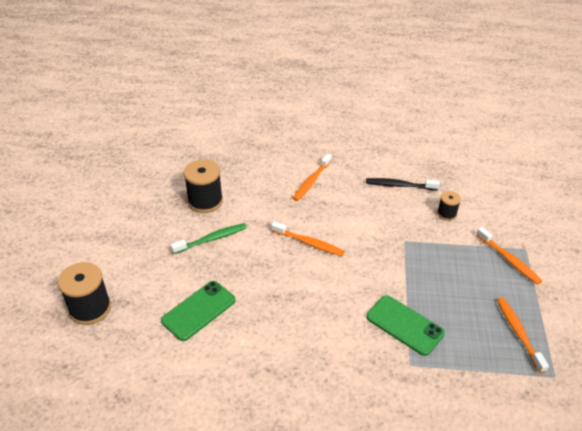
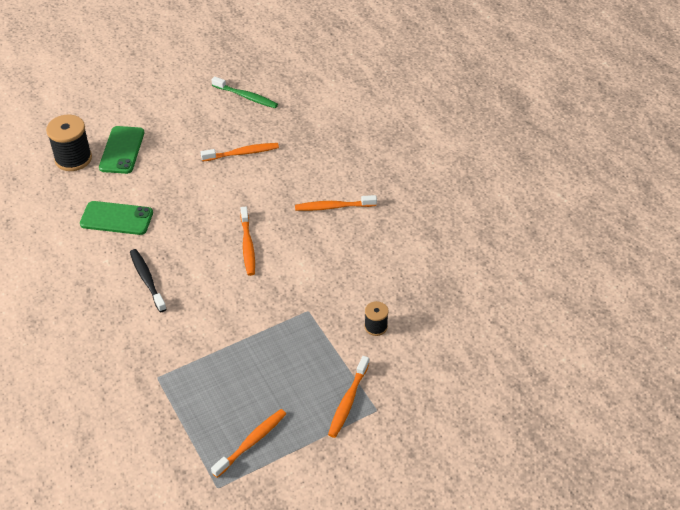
camera: 55 degrees right, 5 degrees up
(205, 201) = (242, 153): black spool -> orange toothbrush
(211, 239) = (200, 182): green toothbrush -> green toothbrush (246, 97)
(399, 185) = (387, 273): black toothbrush -> black toothbrush (147, 280)
(404, 325) = (199, 355): green phone -> green phone (122, 150)

